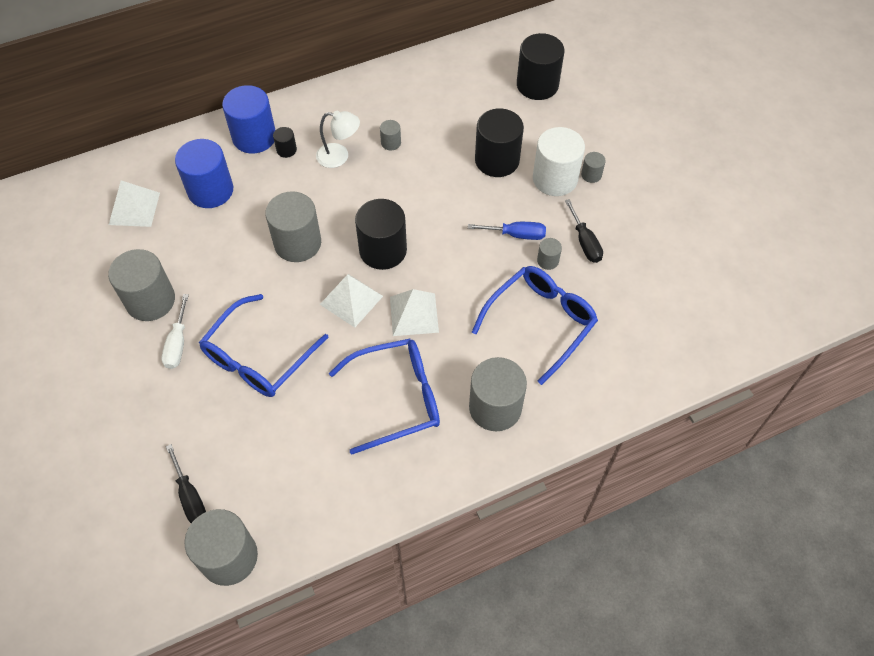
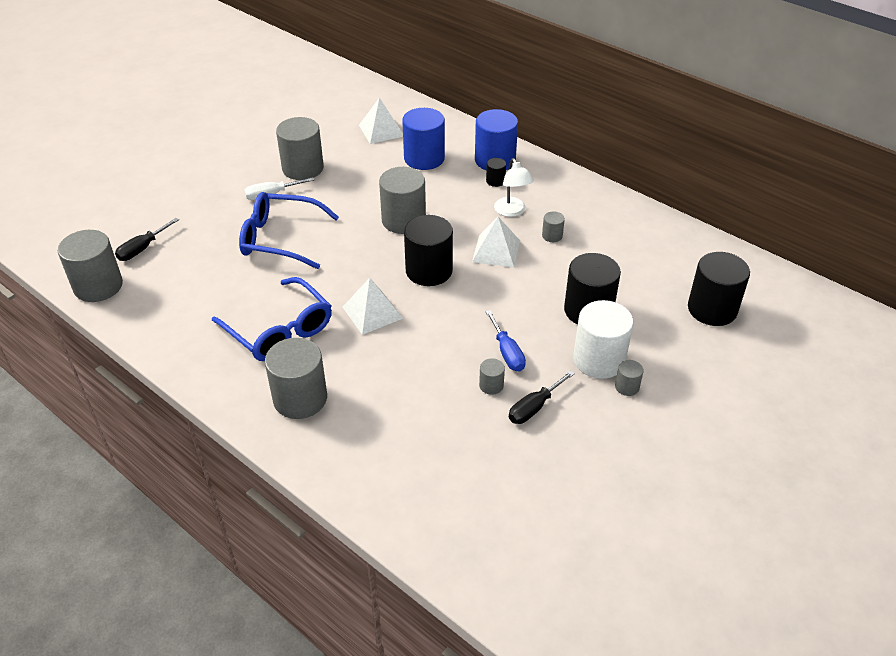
camera: 65 degrees right, 15 degrees down
(351, 300) = (365, 270): white pyramid -> white pyramid (496, 251)
(540, 323) = (413, 402): blue glasses -> none

